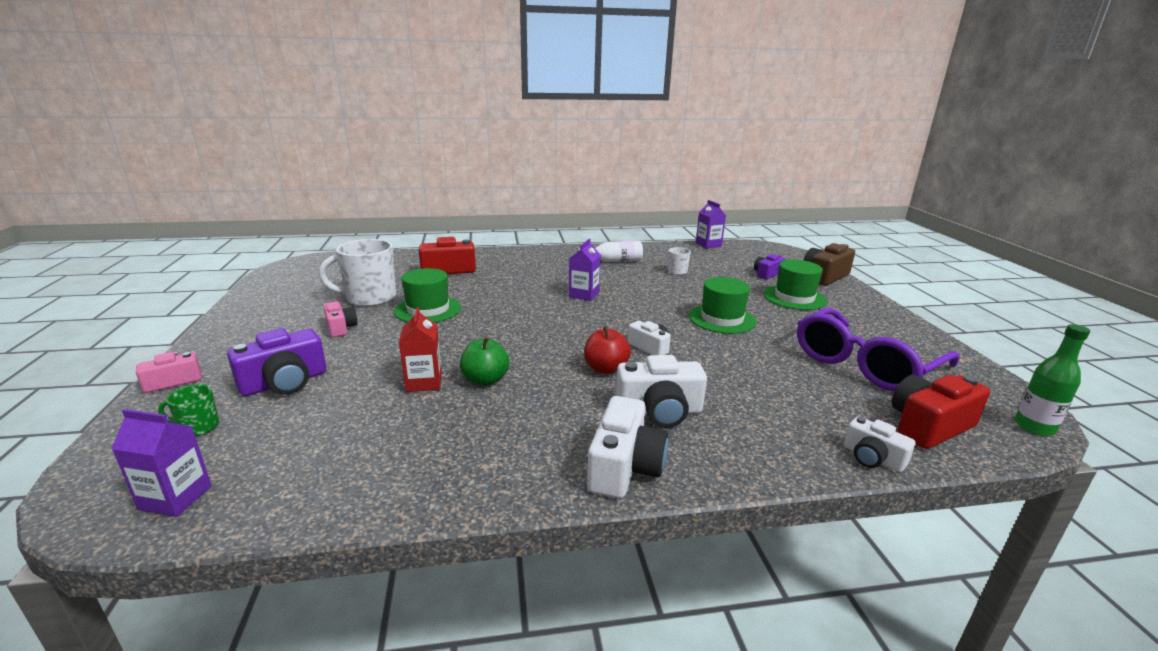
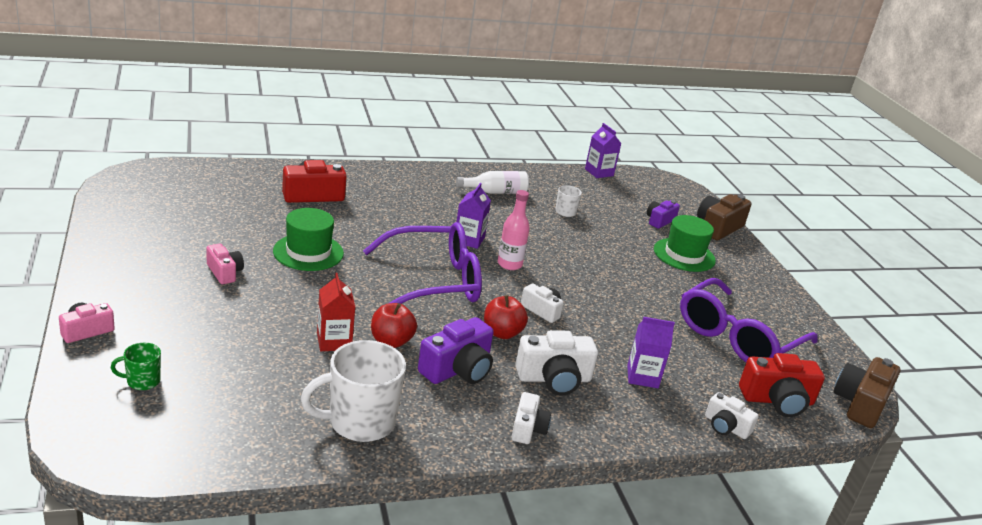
camera: 10 degrees left, 5 degrees up
(176, 498) = (163, 445): purple carton -> purple carton (642, 376)
(285, 382) = (199, 336): purple camera -> purple camera (457, 369)
(369, 298) = (239, 233): white mug -> white mug (359, 422)
(485, 380) = (391, 341): green apple -> red apple
(543, 327) = (434, 281): none -> purple glasses
(620, 311) = (509, 264): none -> pink bottle
(624, 467) = (528, 428): white camera -> white camera, size x0.61
(722, 319) = (610, 279): green hat -> none
(929, 426) = (777, 400): red camera -> red camera turned 150 degrees counterclockwise
(1034, 427) = (860, 404): green bottle -> brown camera

